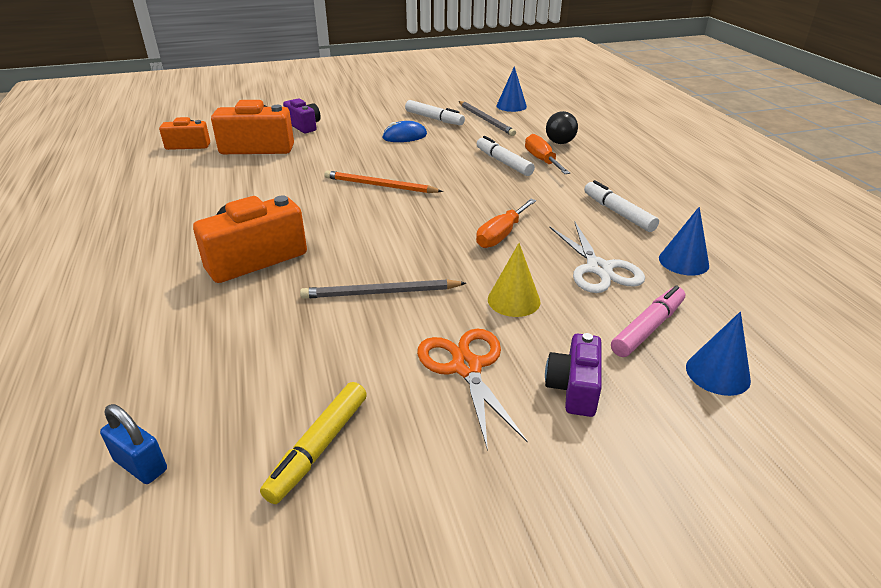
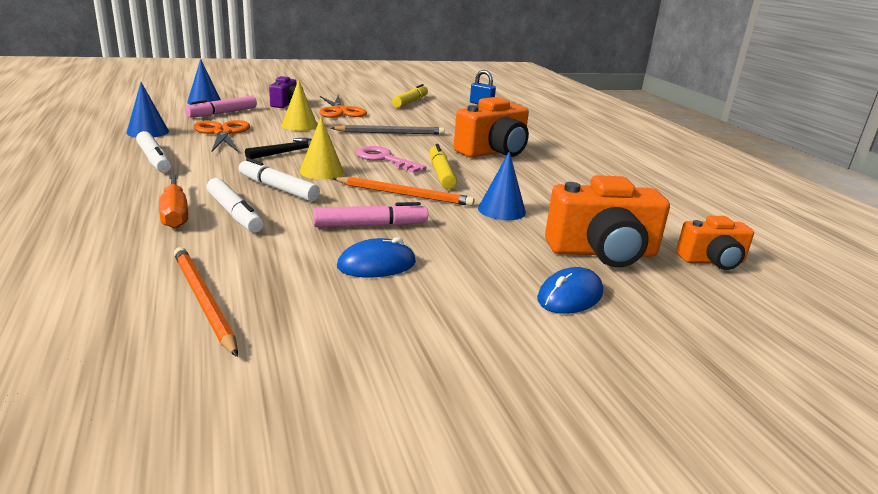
camera: 175 degrees right, 10 degrees down
(304, 126) = (570, 296): purple camera -> blue mouse
(338, 213) = (441, 174): none -> yellow marker
(393, 231) = (384, 159): none -> pink key
(408, 158) = (370, 225): none -> pink marker
(434, 119) = (314, 308): white marker -> white marker (278, 188)
(456, 208) = (321, 171): none -> yellow cone
(486, 120) = (203, 300): grey pencil -> orange pencil
(501, 235) = (287, 152): orange screwdriver -> black hammer
(511, 106) = (100, 351): blue cone -> blue cone (501, 210)
(560, 142) = (110, 241): black ball -> none
(599, 269) = (223, 133): white scissors -> orange scissors

